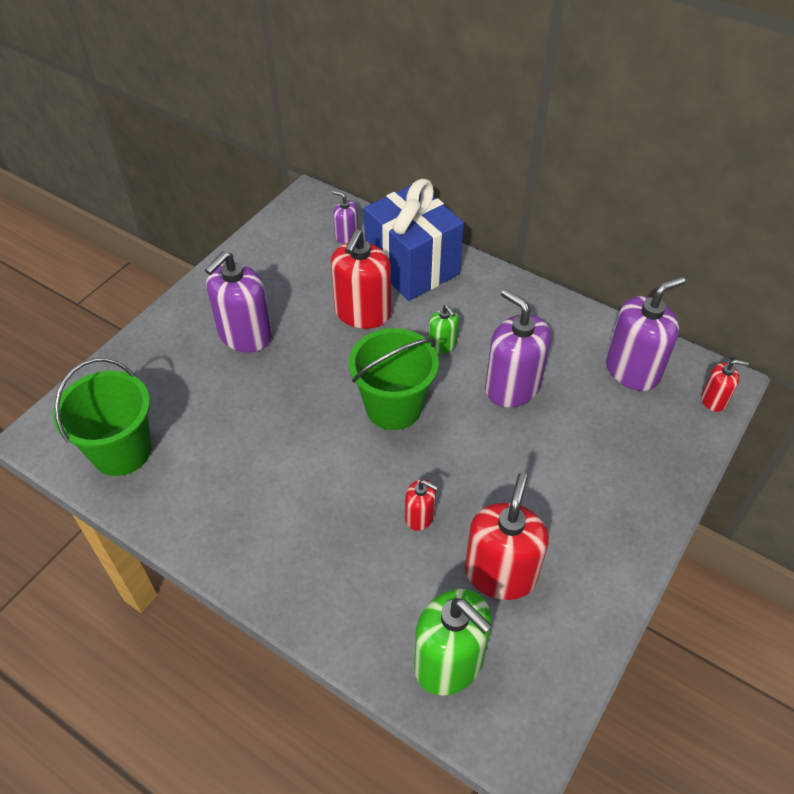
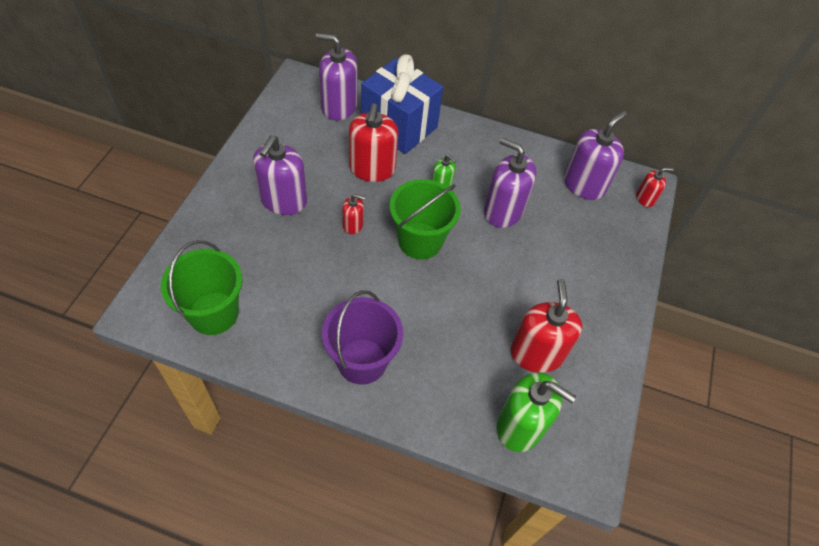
camera: 20 degrees left, 5 degrees up
(274, 539) = (362, 361): none -> purple bucket
(346, 235) = (339, 106): purple soap dispenser -> purple soap dispenser, size x1.96
(419, 516) = (466, 322): red soap dispenser -> red soap dispenser (353, 225)

